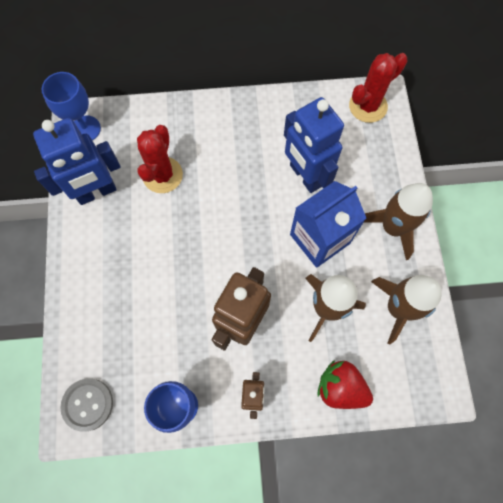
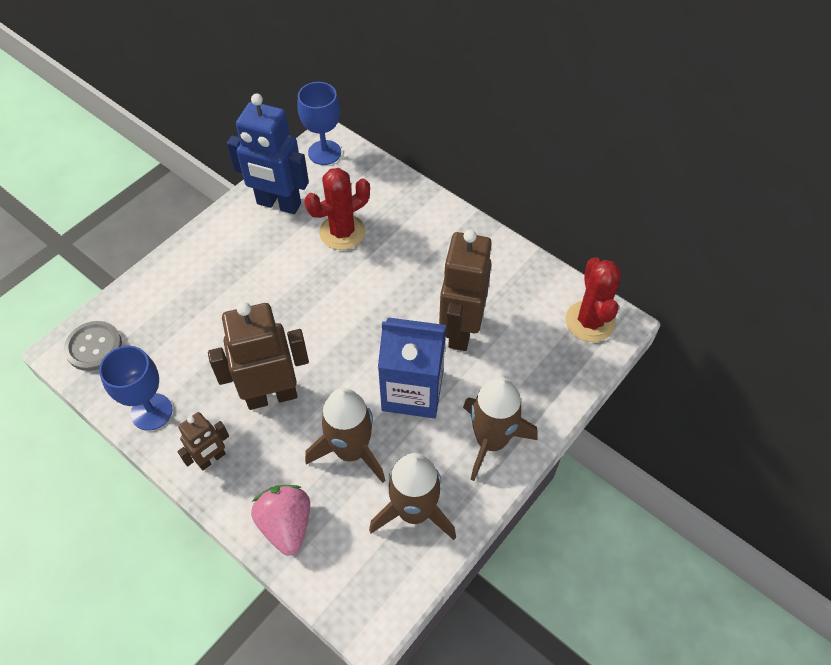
camera: 45 degrees right, 15 degrees down
(305, 176) = (460, 330): blue robot -> brown robot
(340, 387) = (286, 525): red strawberry -> pink strawberry
(368, 106) = (590, 321): red cactus -> red cactus turned 75 degrees clockwise

